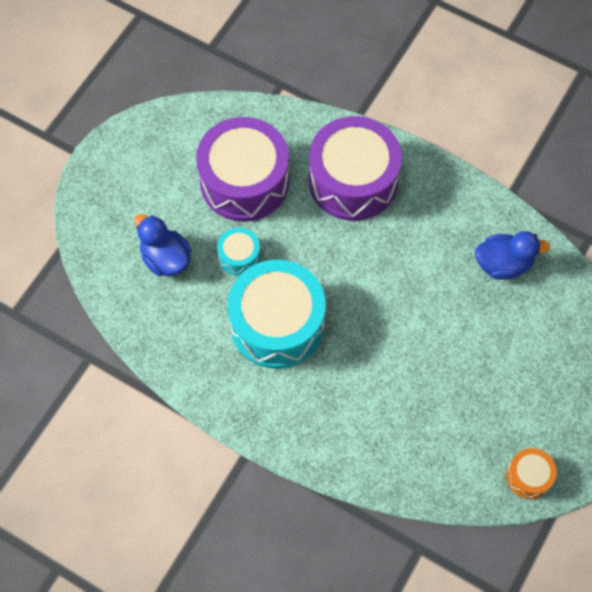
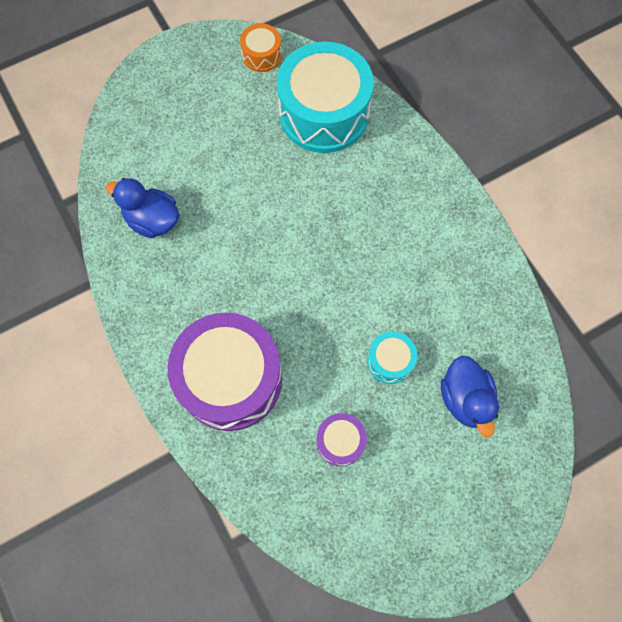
camera: 150 degrees left, 5 degrees up
(244, 181) = (340, 441): purple drum -> purple drum, size x0.46
(277, 324) = (390, 275): turquoise drum -> turquoise drum (324, 113)

